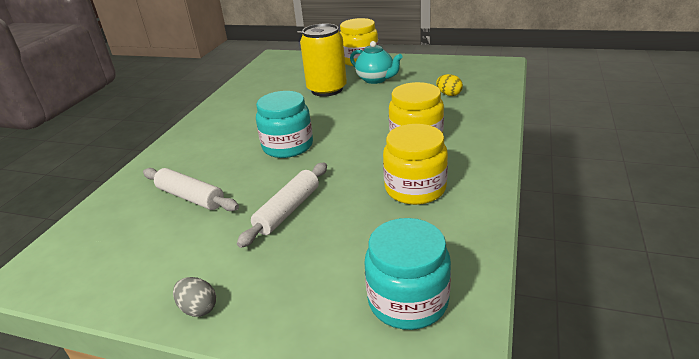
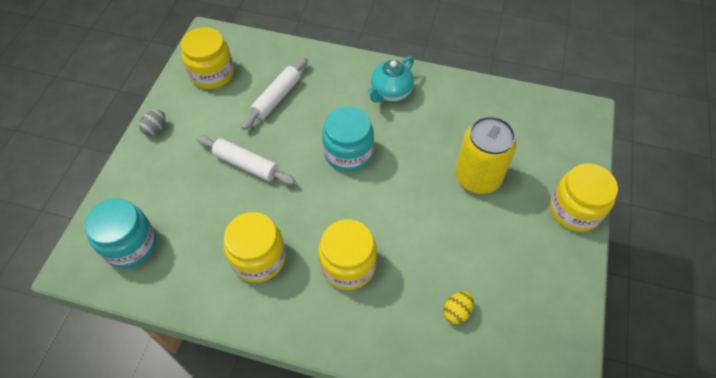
camera: 85 degrees right, 25 degrees up
(113, 260) = (212, 73): none -> yellow jar
(376, 79) = (506, 229): turquoise teapot -> turquoise teapot (390, 93)

